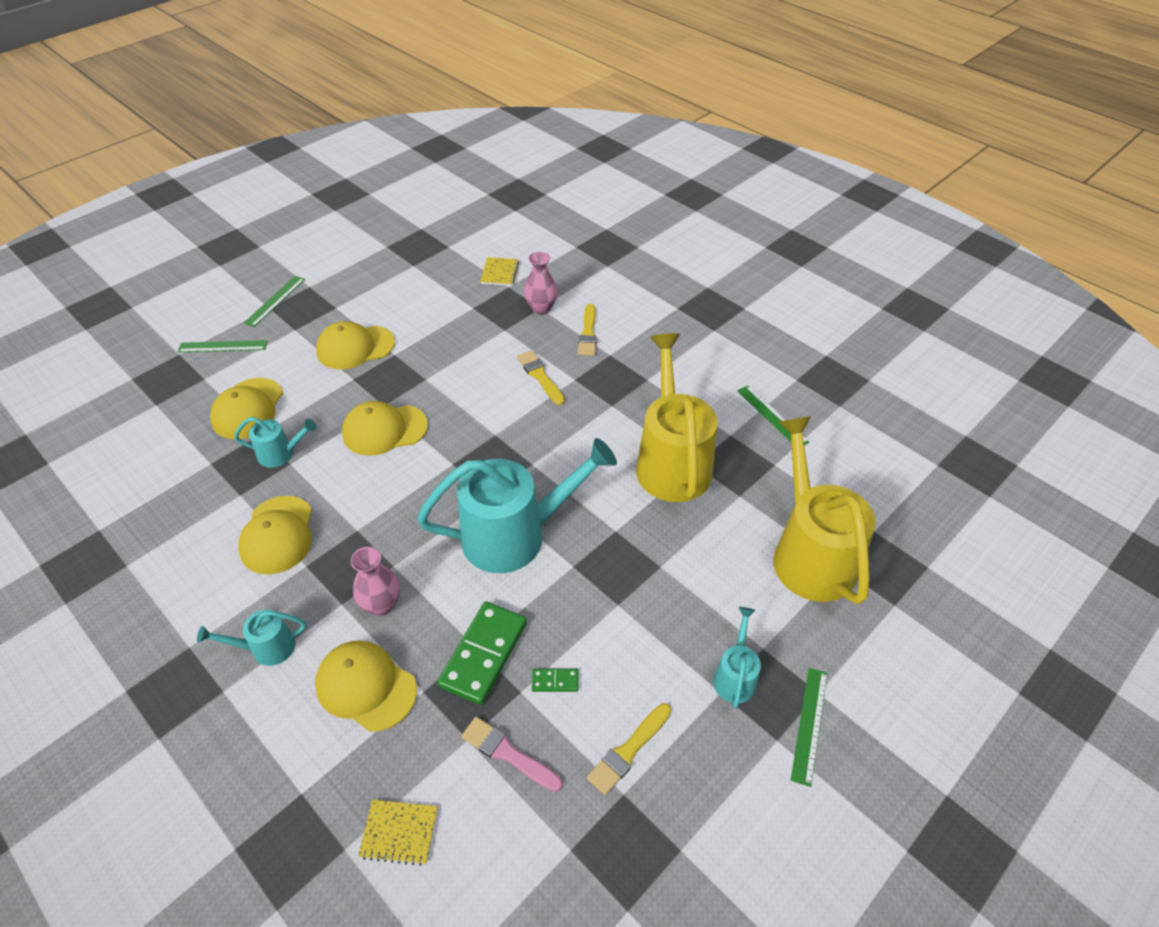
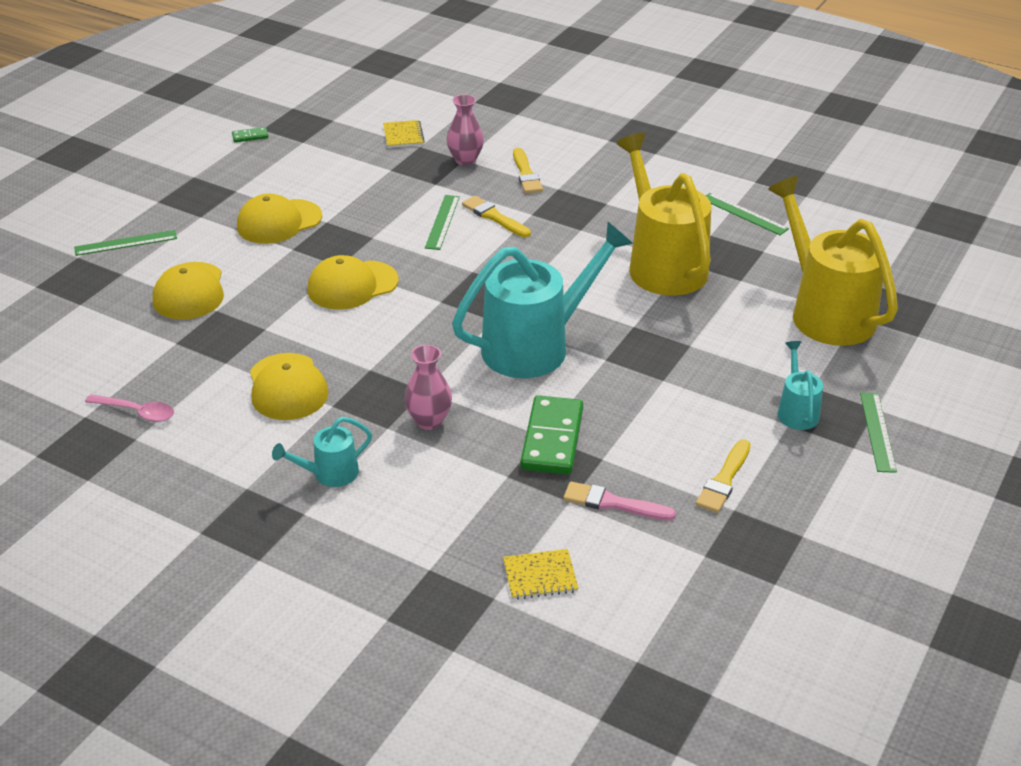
camera: 15 degrees left, 10 degrees down
(142, 535) = (137, 412): none -> pink spoon
(275, 301) = (161, 194): green ruler -> green ruler (442, 222)
(281, 454) = (251, 322): turquoise watering can -> none
(366, 686) = (448, 483): yellow cap -> none
(555, 681) = (631, 445): green domino -> green domino (250, 136)

